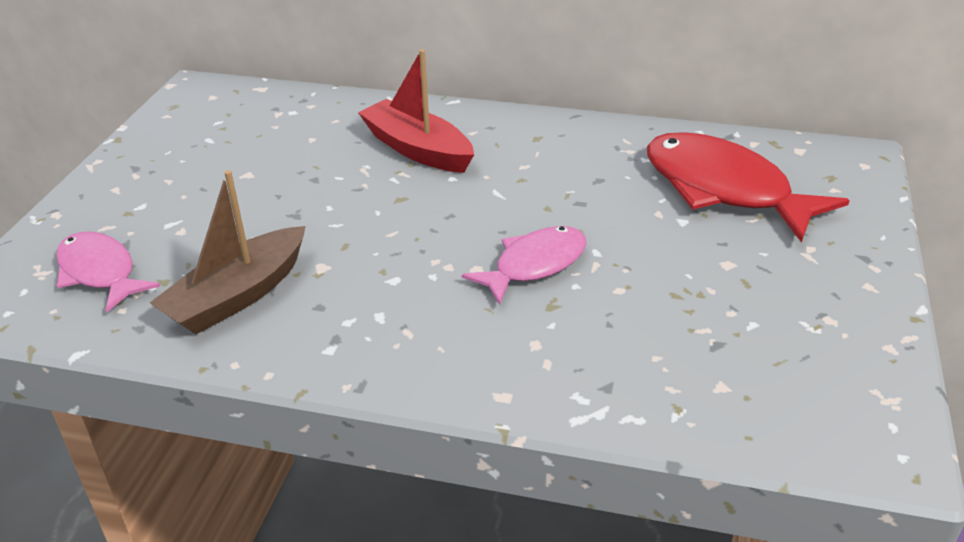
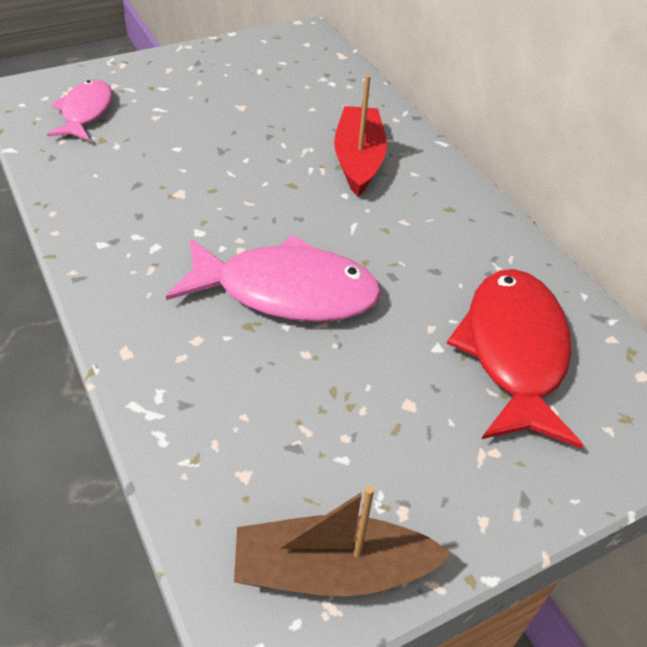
camera: 45 degrees right, 10 degrees up
(237, 296) = (115, 176): brown boat -> brown boat (332, 570)
(534, 265) = (286, 292): pink fish -> pink fish, size x1.65

